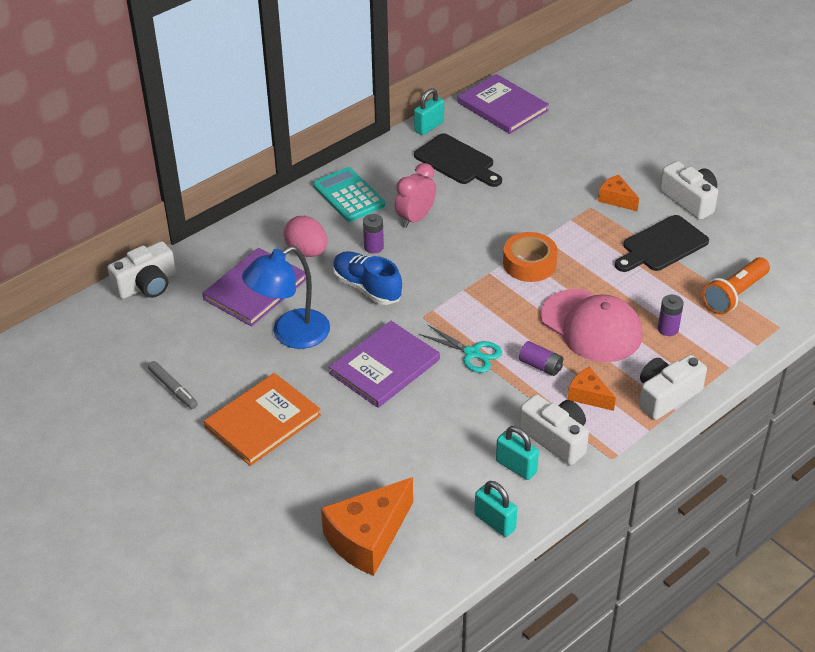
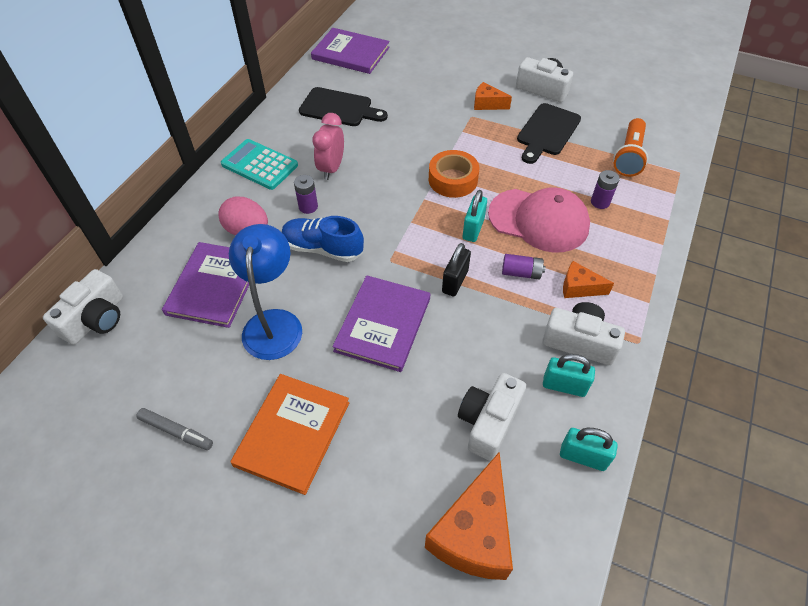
camera: 25 degrees left, 10 degrees up
(290, 335) = (273, 323): blue lamp -> blue lamp turned 150 degrees clockwise
(429, 127) = (299, 85): turquoise padlock -> turquoise padlock (473, 229)
(472, 353) = (455, 281): turquoise scissors -> black padlock
(666, 396) = (640, 264): white camera -> white camera (488, 422)

